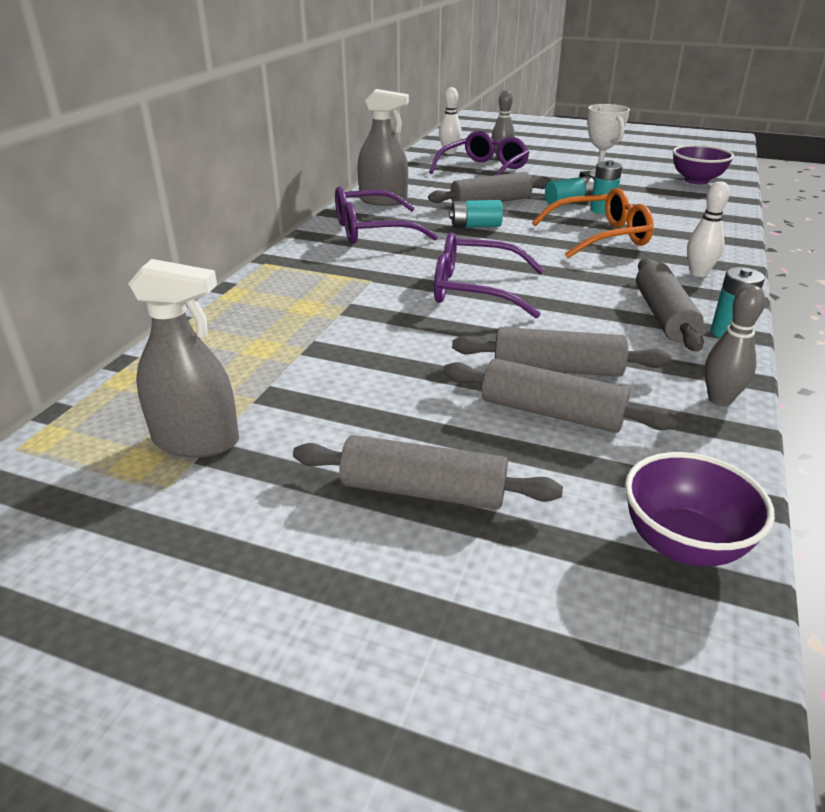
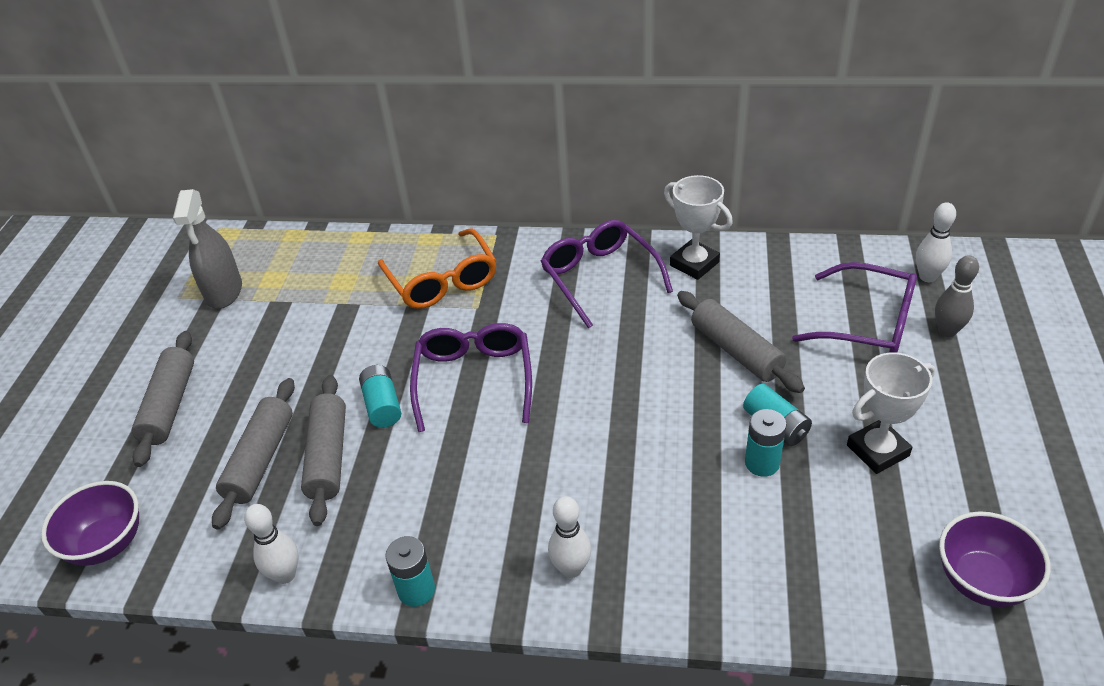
camera: 80 degrees right, 10 degrees up
(383, 201) = (694, 264): grey spray bottle -> white trophy
(475, 226) = (646, 351): turquoise battery -> turquoise battery (382, 405)
(601, 237) = (658, 467): orange glasses -> orange glasses (442, 281)
(664, 316) = (445, 533): grey rolling pin -> none
(720, 399) = (285, 575): grey bowling pin -> white bowling pin

